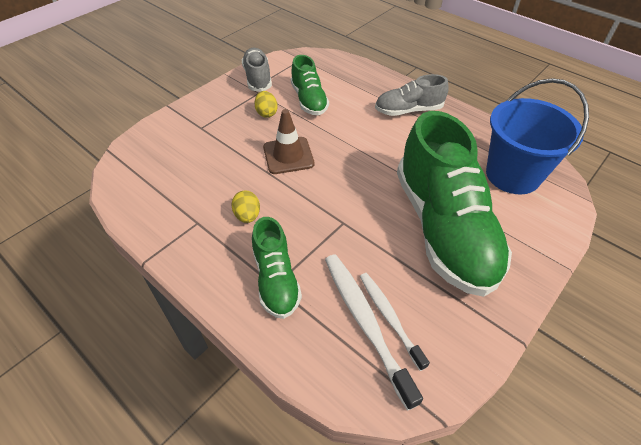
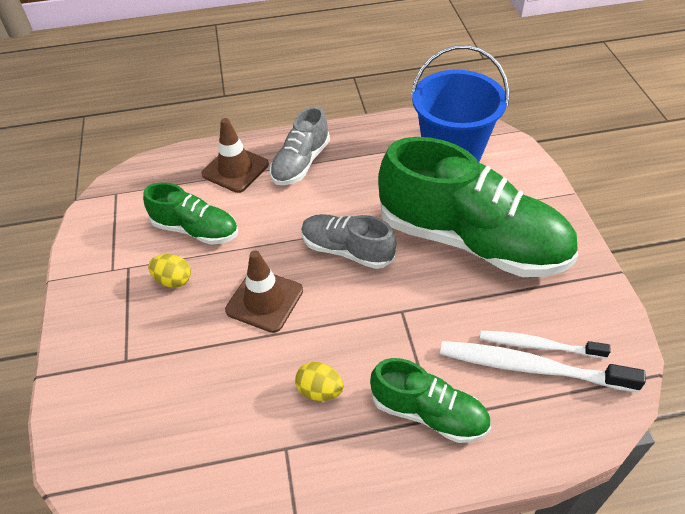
camera: 50 degrees left, 0 degrees up
(257, 78) = (101, 253): grey shoe -> grey shoe (347, 250)
(370, 88) = (235, 169): none -> brown traffic cone

